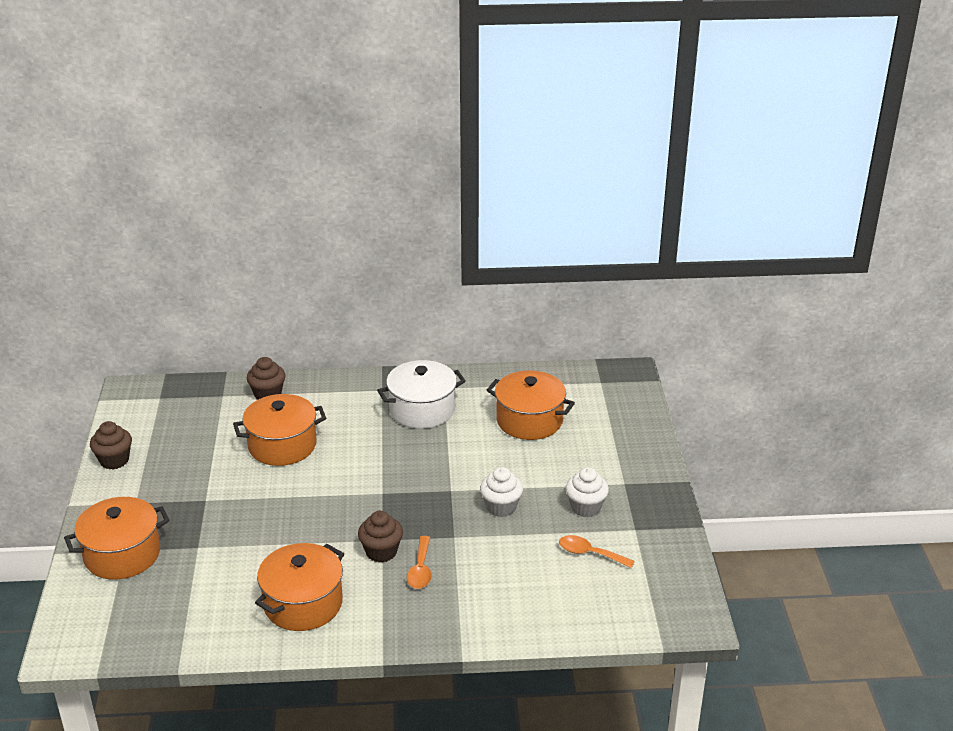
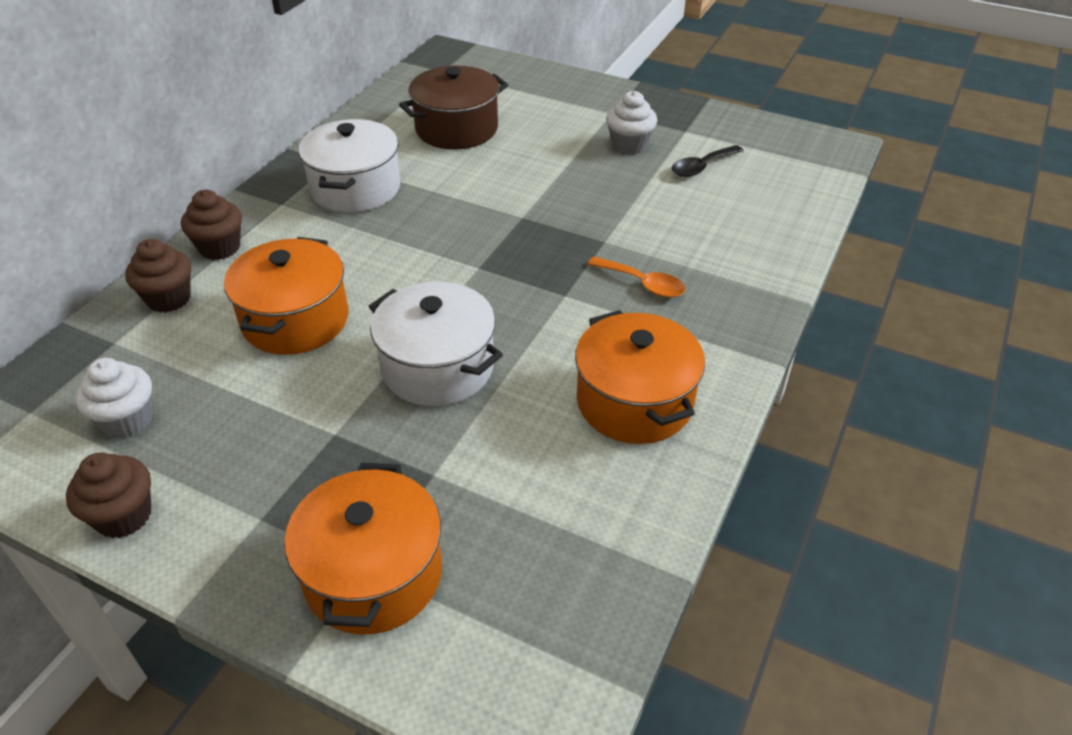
camera: 60 degrees left, 10 degrees up
(280, 514) = (437, 367): none -> white pot
(381, 552) = (587, 303): brown cupcake -> brown cupcake (220, 248)
(501, 507) = (582, 194): white cupcake -> white cupcake (127, 420)
(529, 421) = (457, 129): orange pot -> brown pot
(589, 553) = (701, 167): orange spoon -> black spoon

